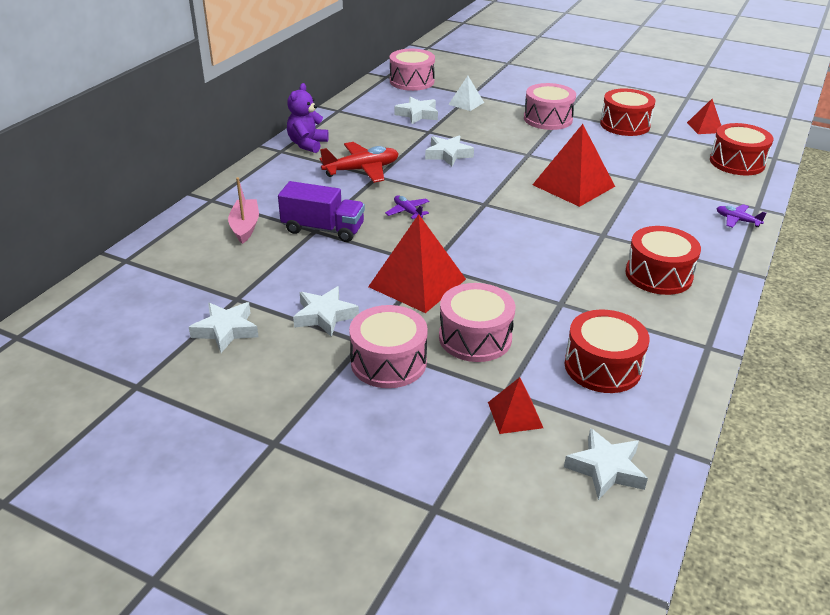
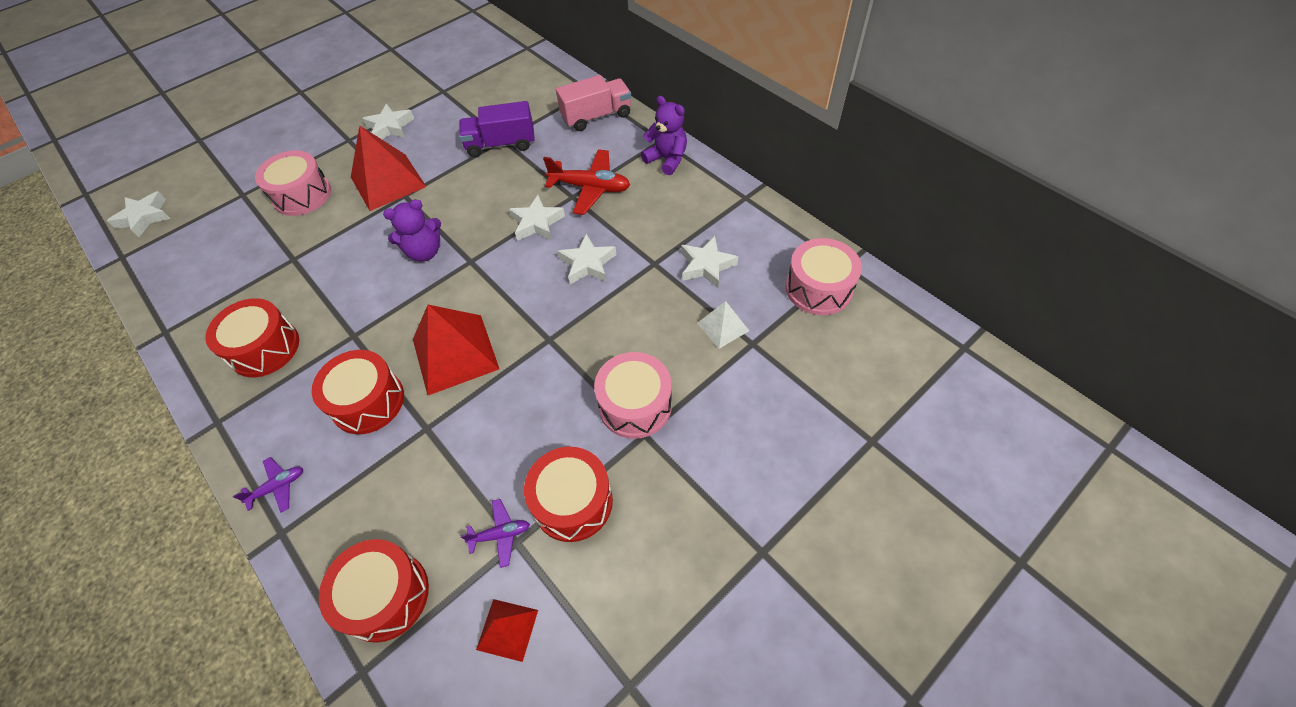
camera: 115 degrees right, 20 degrees up
(226, 330) = (412, 83): white star -> white star (537, 223)
(245, 227) = (534, 104): pink boat -> none
(256, 187) = (596, 116): none -> pink truck
(323, 229) = (501, 144): purple truck -> purple truck turned 45 degrees clockwise
(362, 170) = (590, 188): red plane -> red plane turned 75 degrees counterclockwise
(388, 362) = (319, 147): pink drum -> none
(407, 212) = (493, 201): purple plane -> purple plane (500, 534)
(492, 229) = (425, 252): none -> purple teddy bear
(515, 414) = (221, 192): red pyramid -> none
(602, 367) = (212, 254): red drum -> red drum (368, 401)

